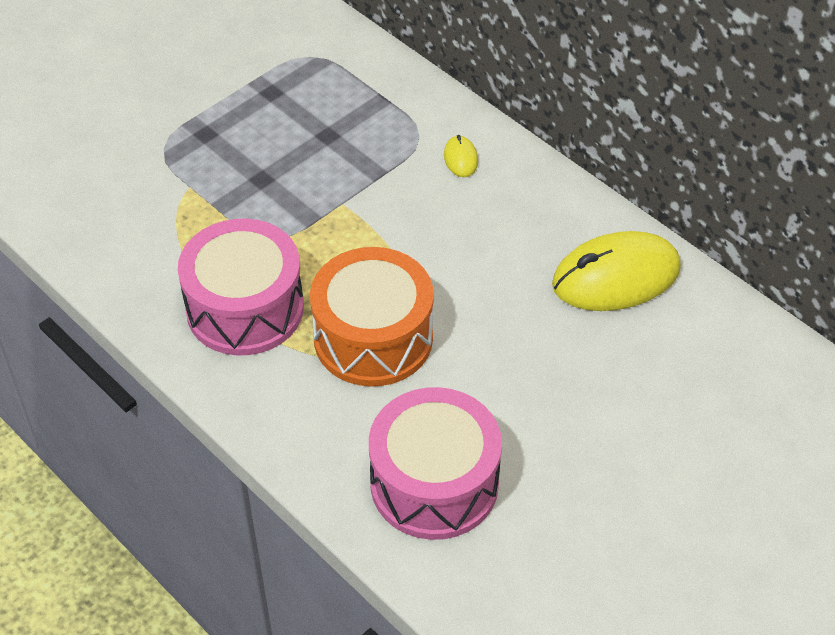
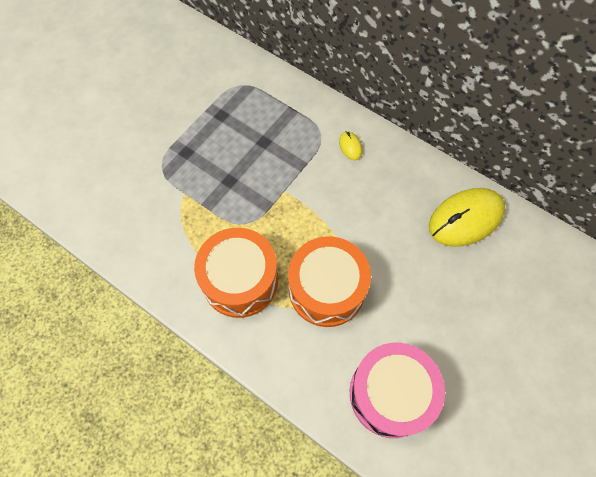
camera: 10 degrees left, 15 degrees up
(245, 308) = (240, 280): pink drum -> orange drum

